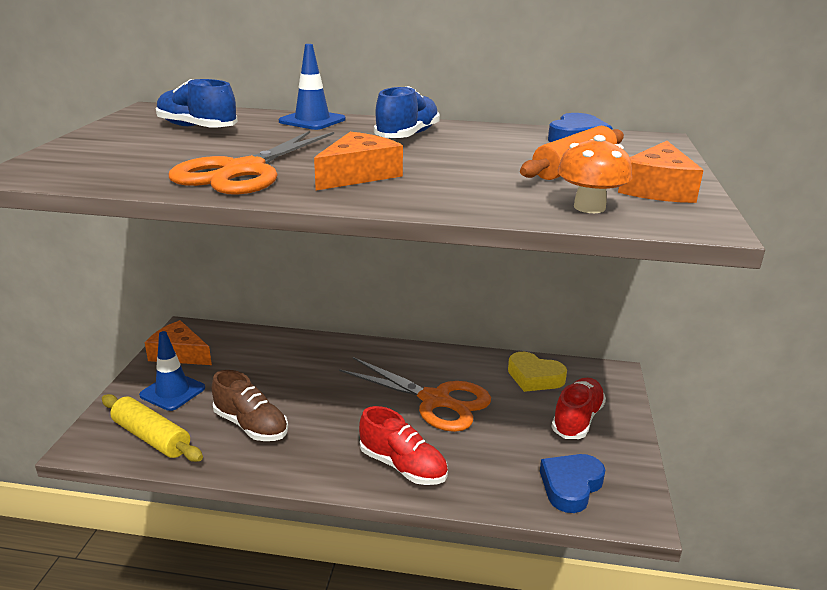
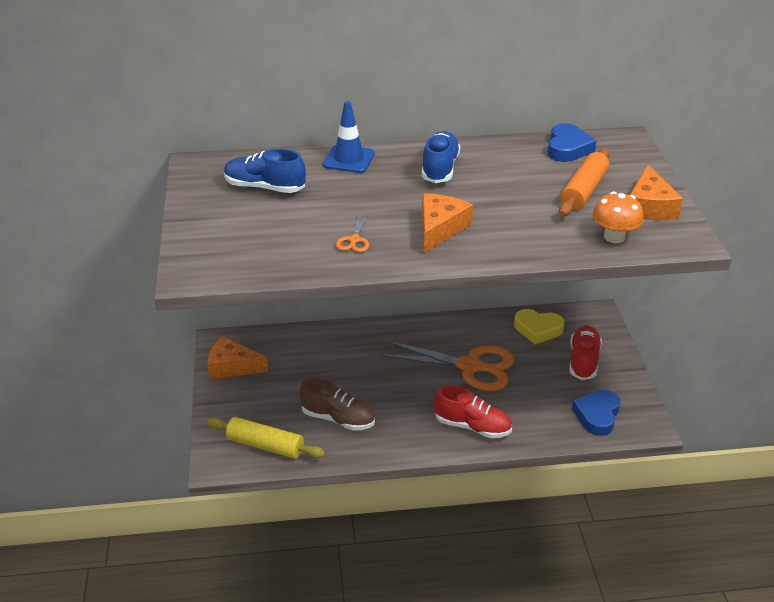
camera: 15 degrees left, 10 degrees up
(172, 392) = (253, 403): blue traffic cone -> none
(244, 171) = (354, 240): orange scissors -> orange scissors, size x0.41

